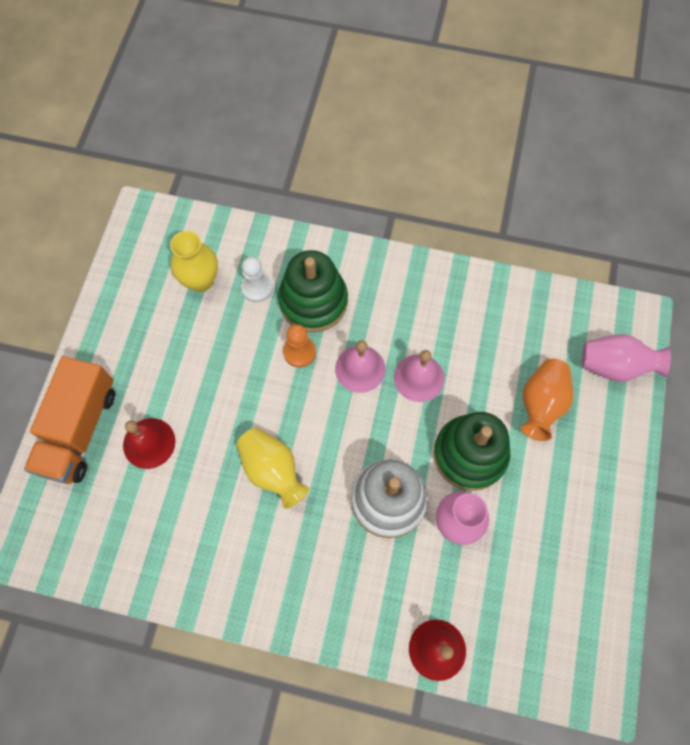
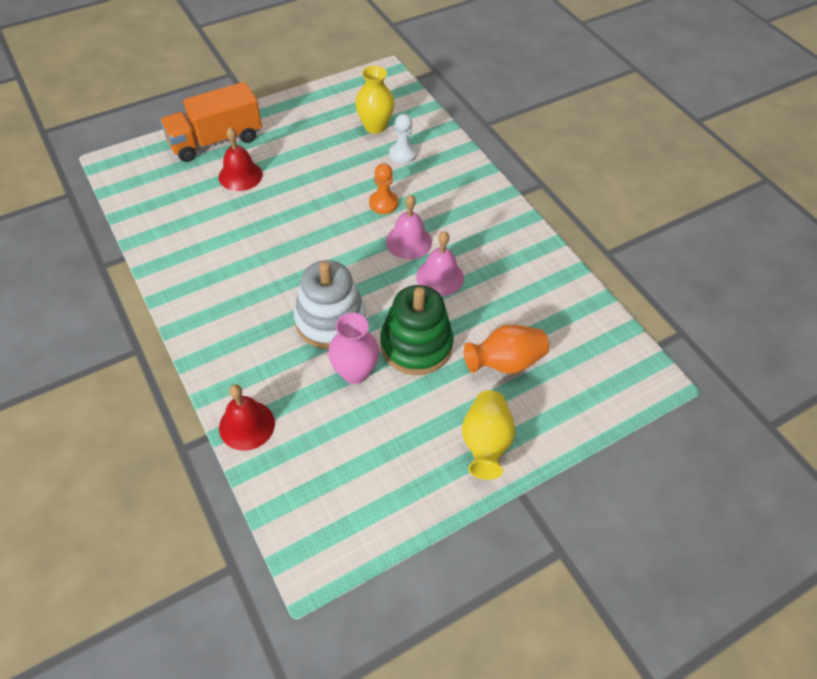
camera: 45 degrees right, 15 degrees down
(272, 470) = (285, 245): yellow vase -> yellow vase (485, 443)
(313, 301) = (427, 186): green stacking toy -> none
(614, 366) = (593, 390): pink vase -> none

